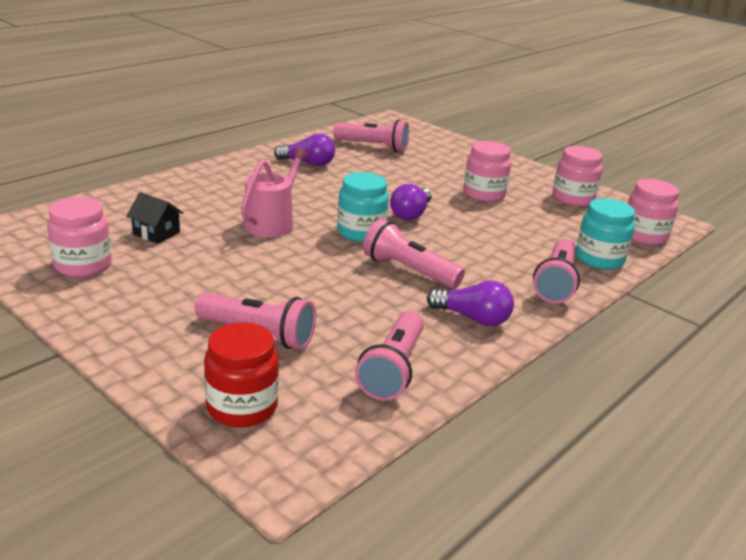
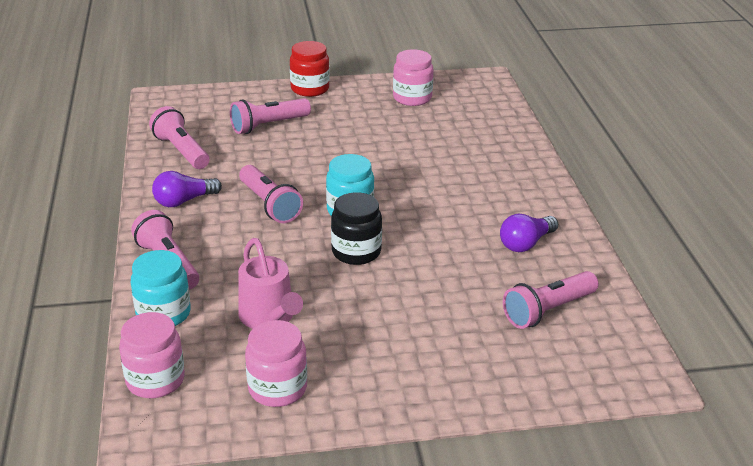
camera: 130 degrees right, 5 degrees up
(156, 233) = (435, 130): black house -> none
(242, 407) = (215, 103): red jar -> red jar (310, 89)
(272, 222) = (408, 178): pink watering can -> pink watering can (269, 317)
(408, 271) = (269, 205): pink flashlight -> pink flashlight turned 75 degrees clockwise
(411, 214) = (356, 252): purple light bulb -> black jar
(484, 194) = (352, 323): pink jar -> none

